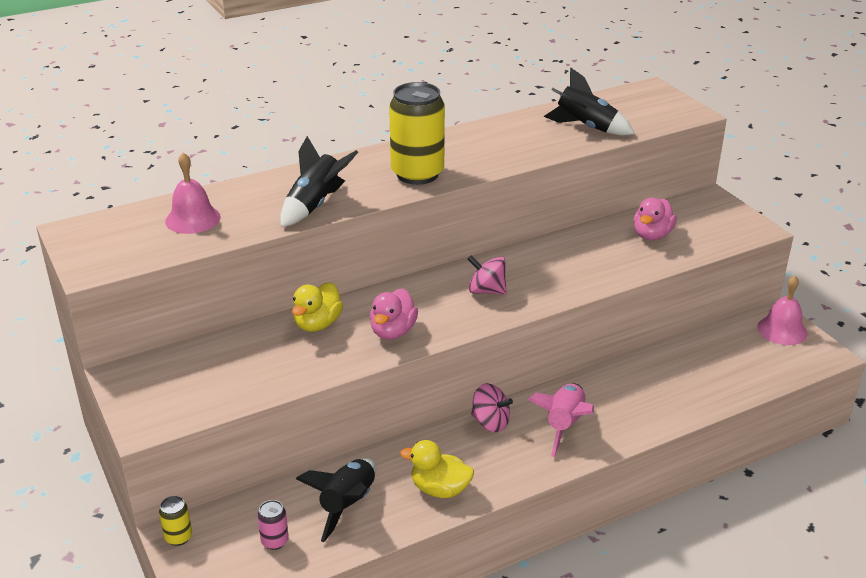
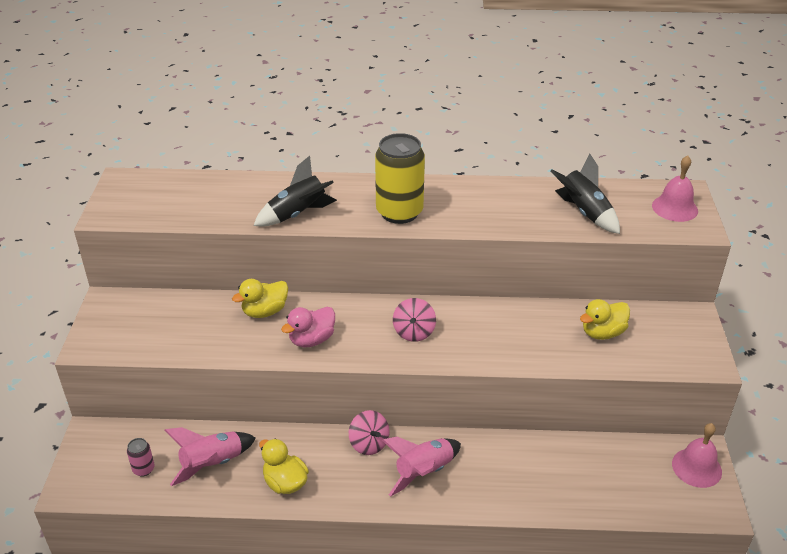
camera: 30 degrees right, 5 degrees up
(178, 537) = (89, 436): yellow can -> none
(193, 219) = (204, 197): pink bell -> pink bell (674, 208)
(347, 505) = (212, 464): black rocket -> pink rocket
(486, 291) = (414, 332): pink spinning top -> pink spinning top turned 135 degrees counterclockwise
(652, 235) = (602, 333): pink duck -> yellow duck

